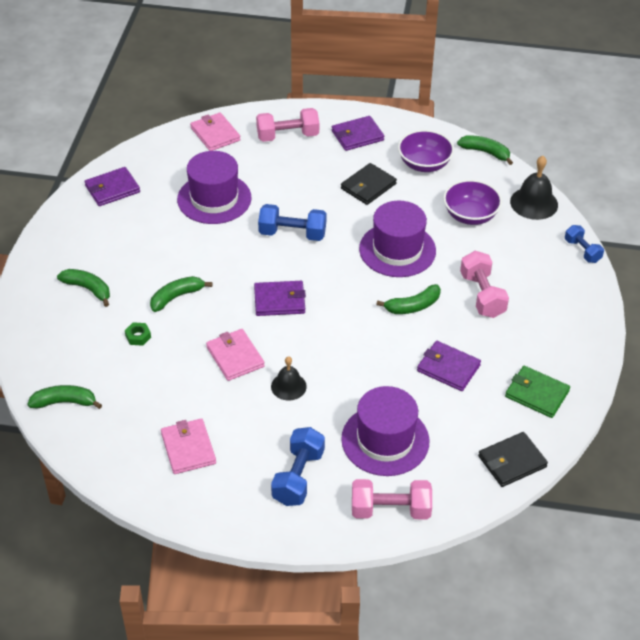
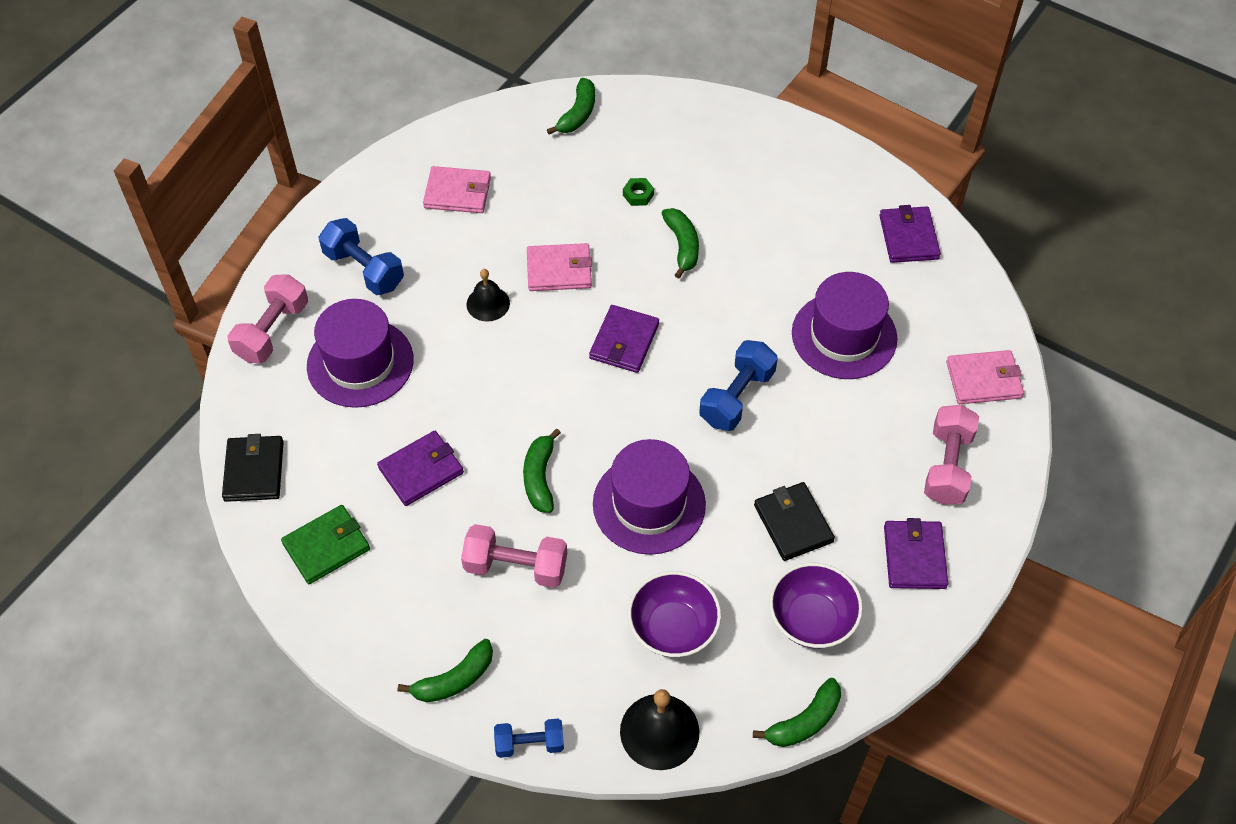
camera: 115 degrees right, 10 degrees up
(88, 289) = (736, 171): green banana -> green banana (454, 679)

